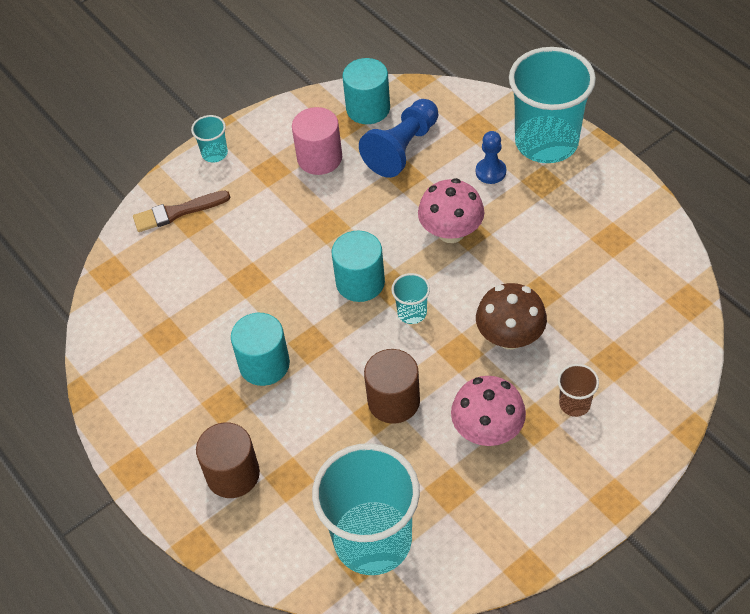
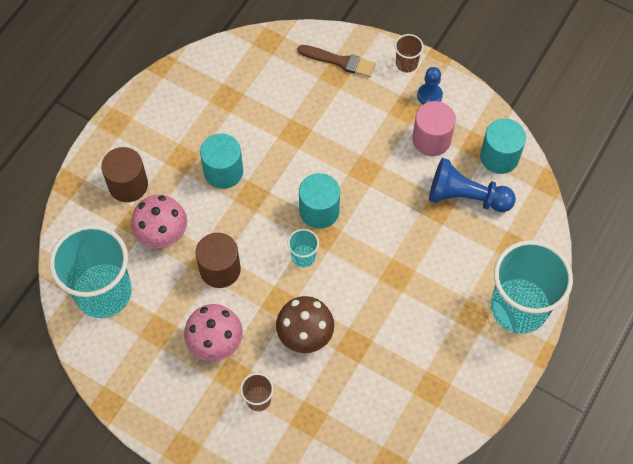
camera: 65 degrees right, 10 degrees up
(177, 212) = (339, 61): brown brush -> brown brush turned 150 degrees clockwise
(214, 153) = (406, 64): turquoise cup -> brown cup
(451, 232) = (392, 261): pink mushroom -> pink mushroom (162, 234)
(490, 172) = (467, 272): blue pawn -> blue pawn (429, 95)

